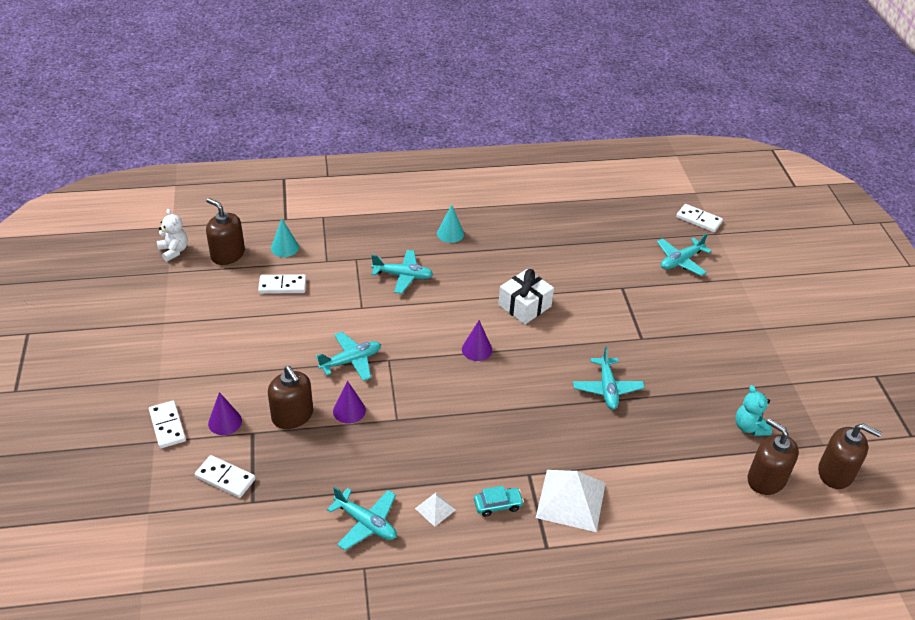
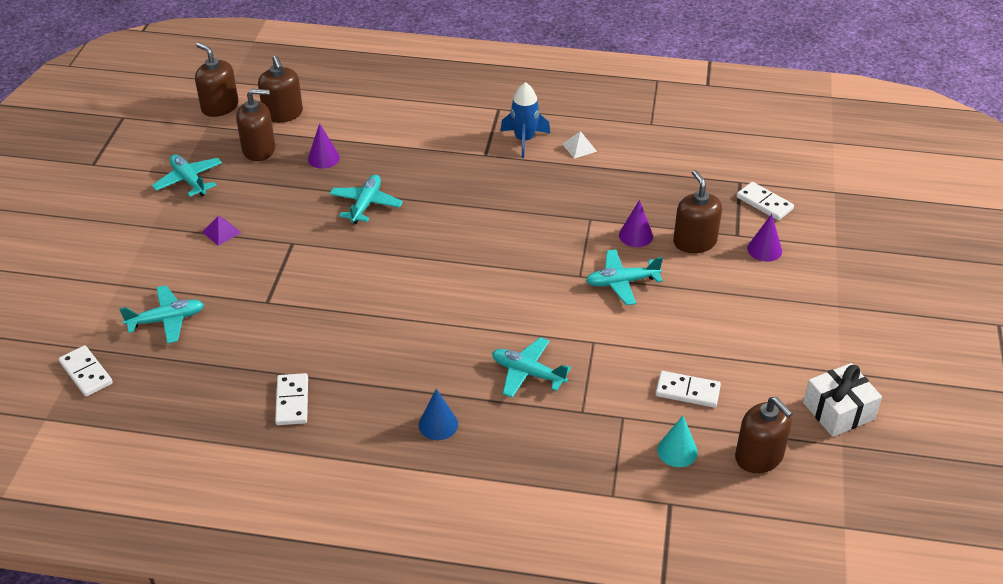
camera: 160 degrees left, 0 degrees up
(167, 426) = (823, 257): white domino -> white domino (292, 401)
(174, 251) = (837, 479): white teddy bear -> none
(366, 523) = (642, 149): turquoise plane -> turquoise plane (189, 180)
(450, 233) = (438, 424): turquoise cone -> blue cone
(477, 349) = (478, 267): purple cone -> purple cone (323, 158)
(498, 505) = (524, 140): turquoise car -> blue rocket
(524, 306) = (397, 304): white gift -> white gift (838, 411)
(571, 500) = (460, 132): white pyramid -> none
(705, 335) = (221, 232): none -> purple pyramid
(749, 427) = (259, 149): turquoise teddy bear -> brown soap dispenser

